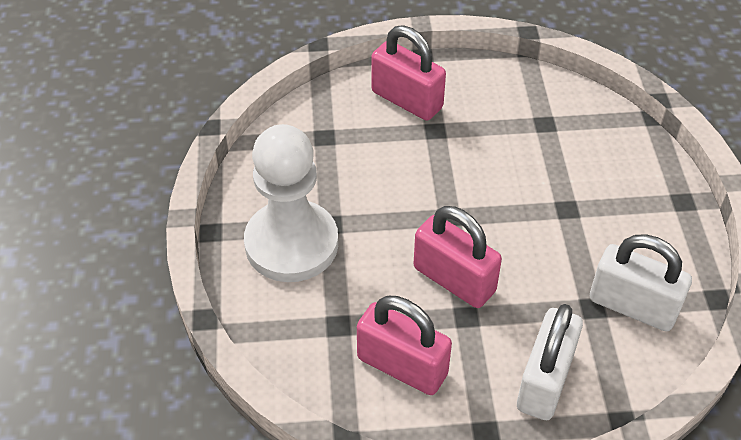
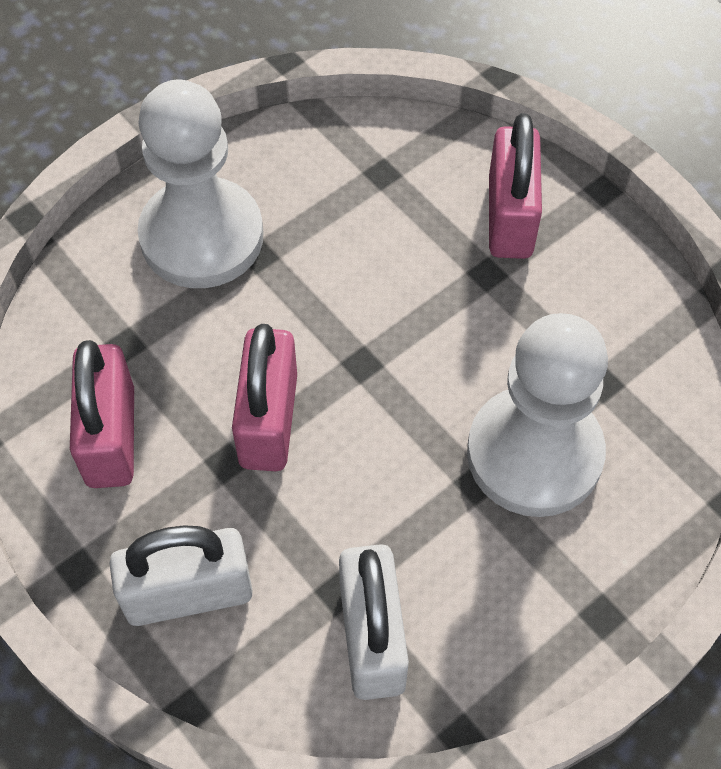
camera: 55 degrees right, 10 degrees up
(568, 174) = (534, 454): none -> white pawn

